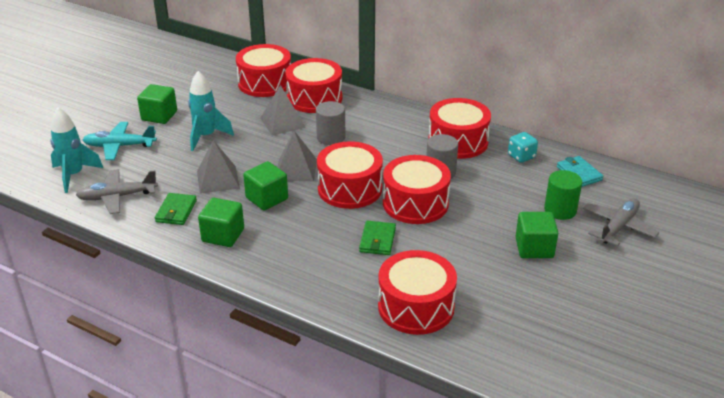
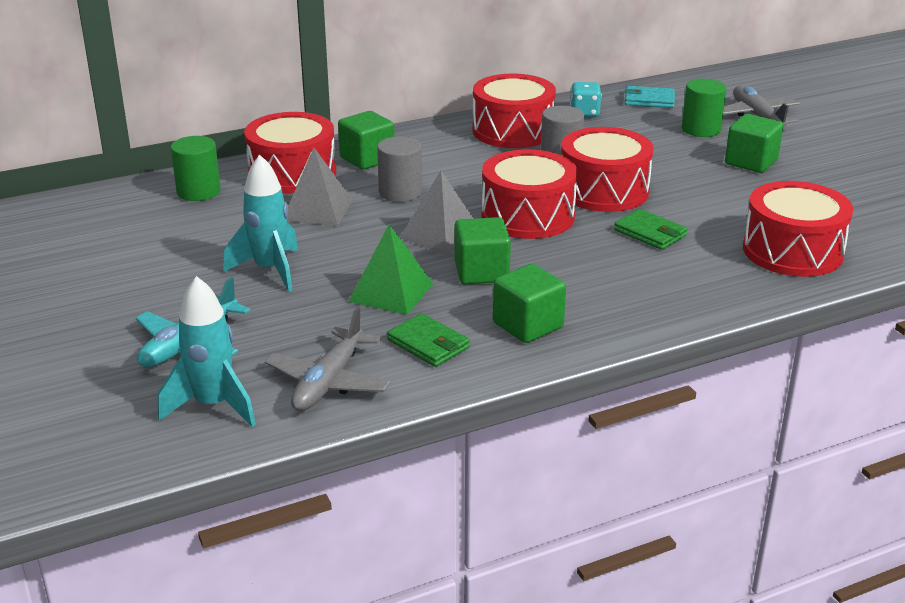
camera: 55 degrees left, 5 degrees down
(159, 116) = (154, 289): green cube -> green cube (367, 159)
(218, 179) = (391, 292): grey pyramid -> green pyramid
(265, 83) = (198, 191): red drum -> green cylinder

